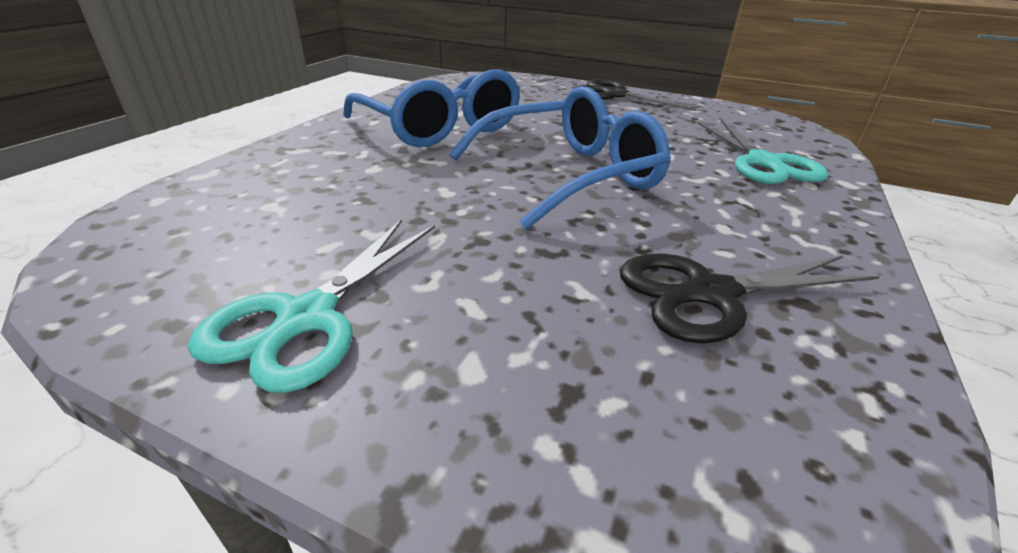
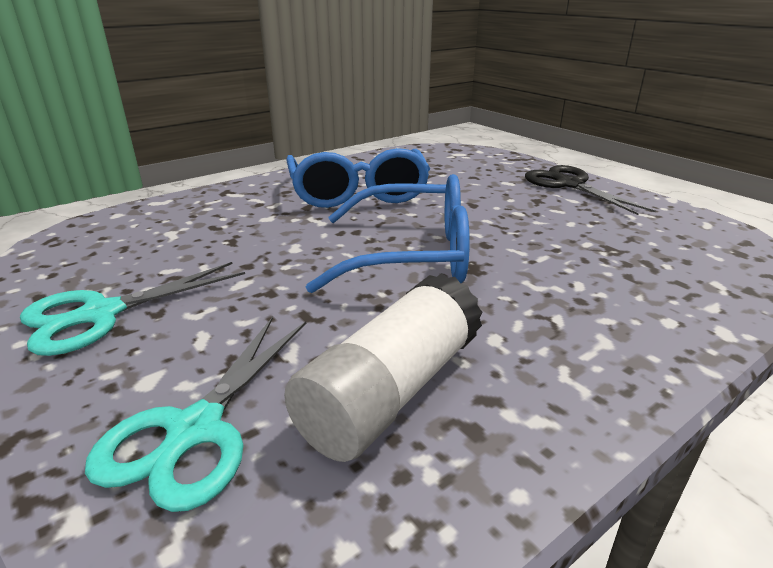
camera: 30 degrees right, 5 degrees down
(711, 294) = (391, 391): black scissors -> white glue stick
(764, 162) = (643, 286): turquoise scissors -> turquoise scissors (195, 430)

